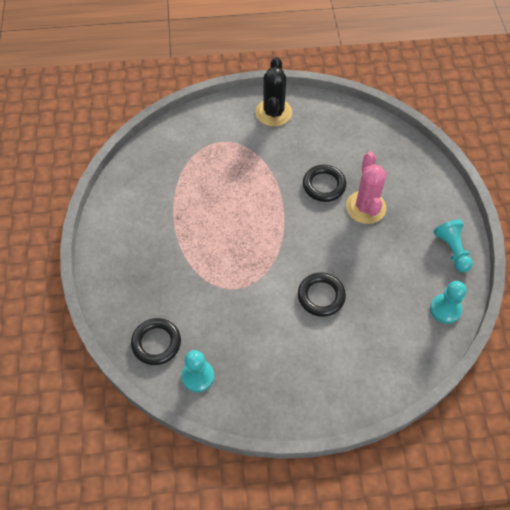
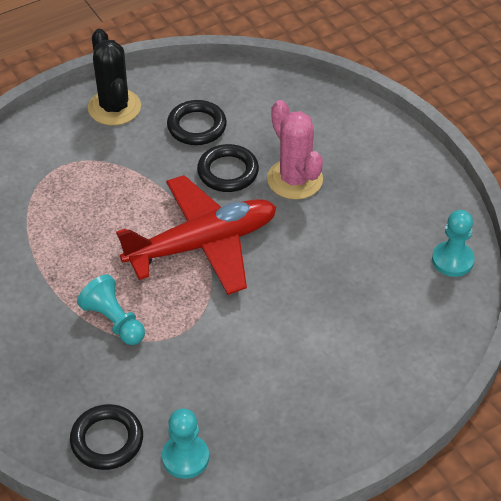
camera: 25 degrees left, 10 degrees down
(282, 231) = (202, 244): none -> red plane
(321, 296) = (294, 302): black ring -> black ring (197, 126)
(452, 250) = (425, 191): turquoise pawn -> turquoise pawn (114, 321)

